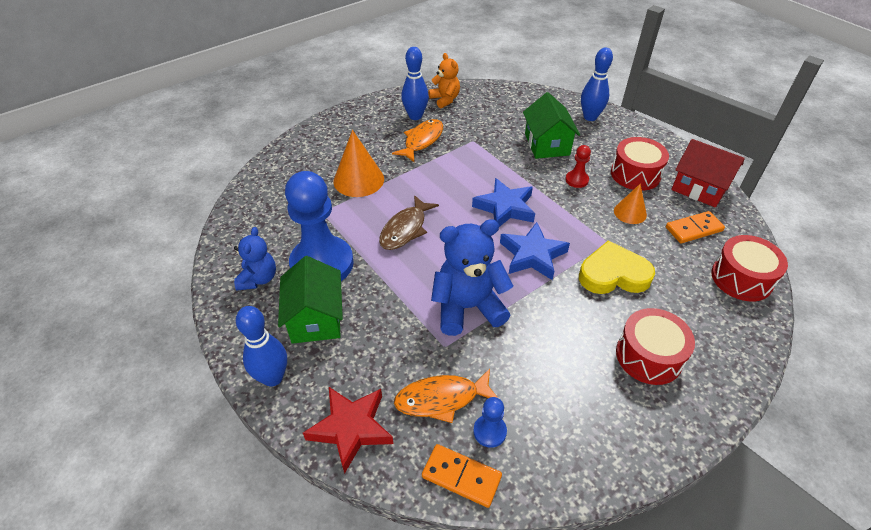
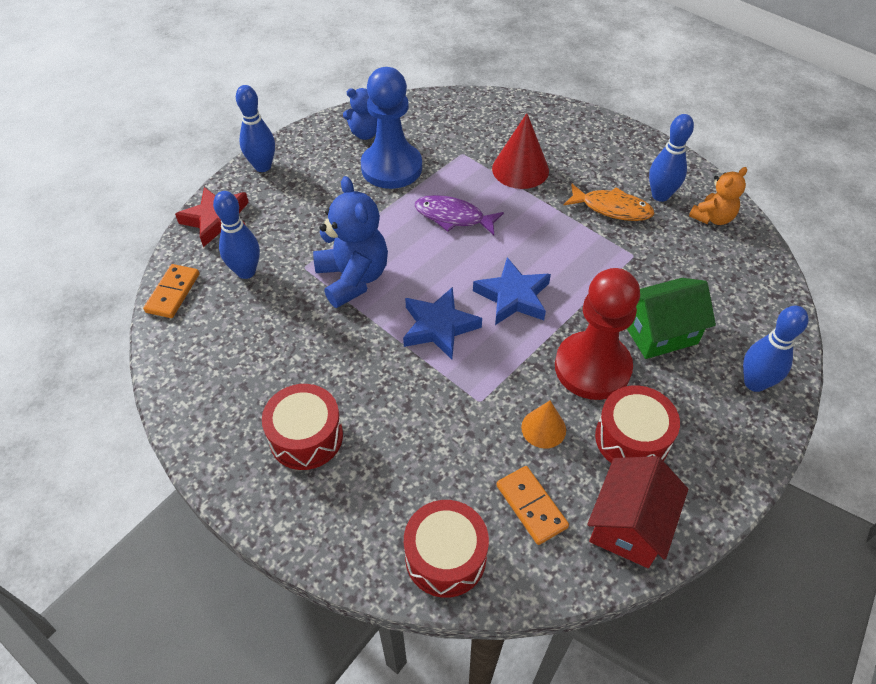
camera: 80 degrees right, 5 degrees up
(316, 318) = (326, 177): green house -> none
(358, 180) = (520, 169): orange cone -> red cone
(405, 229) = (453, 217): brown fish -> purple fish
(442, 399) = (246, 272): orange fish -> blue bowling pin
(489, 431) = (214, 307): blue pawn -> none
(576, 180) = (592, 367): red pawn -> red pawn, size x2.38
(613, 274) = (424, 406): yellow heart -> none

